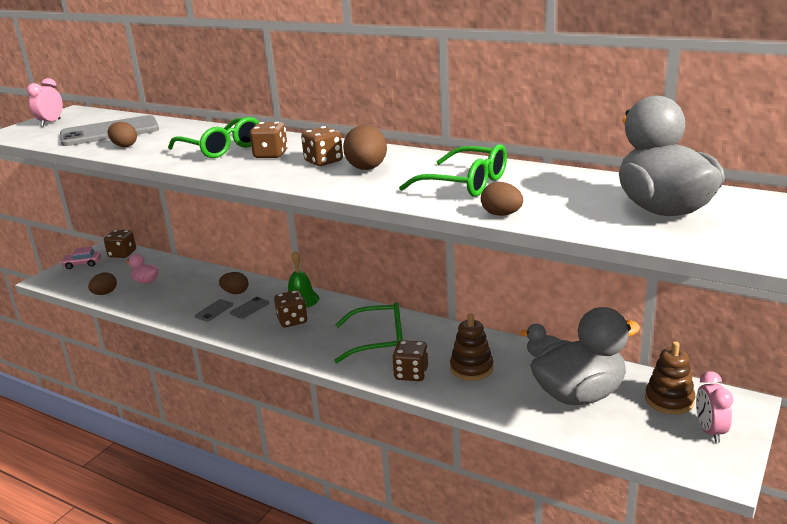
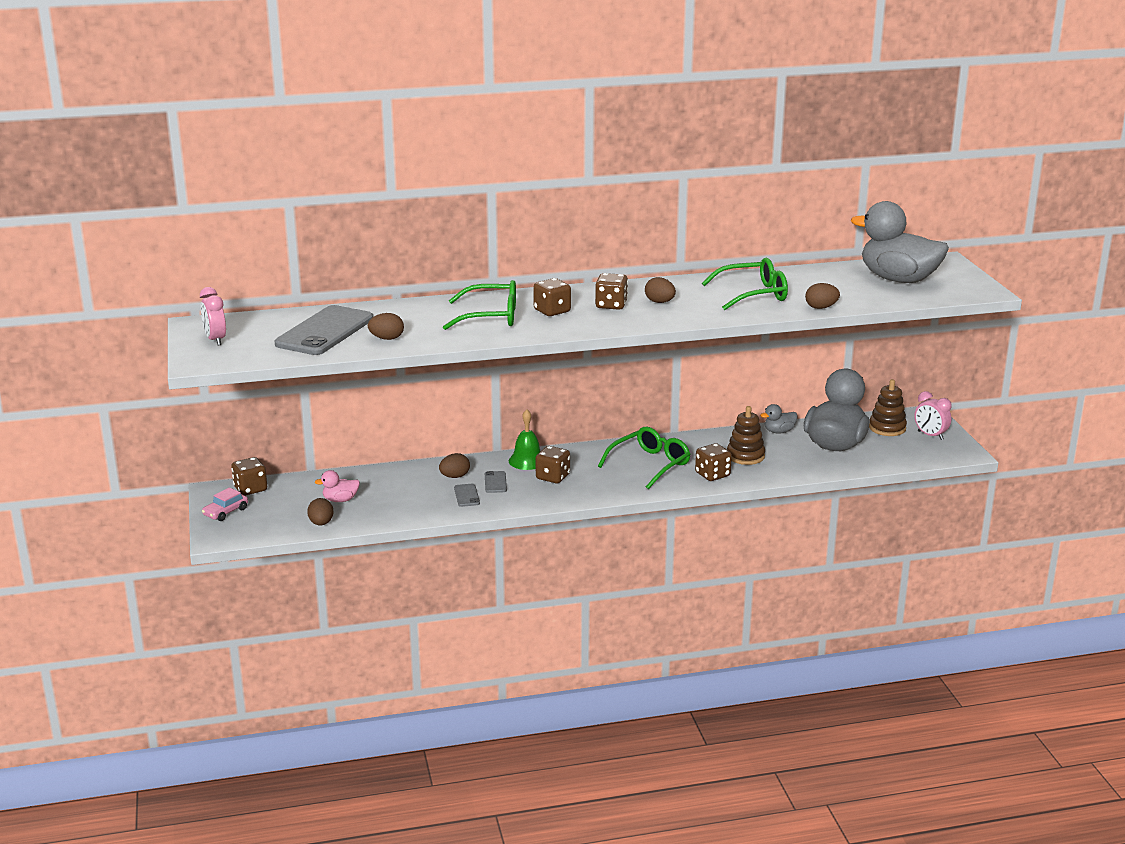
camera: 45 degrees left, 0 degrees up
(366, 169) = (659, 302): brown egg -> brown egg, size x0.65

